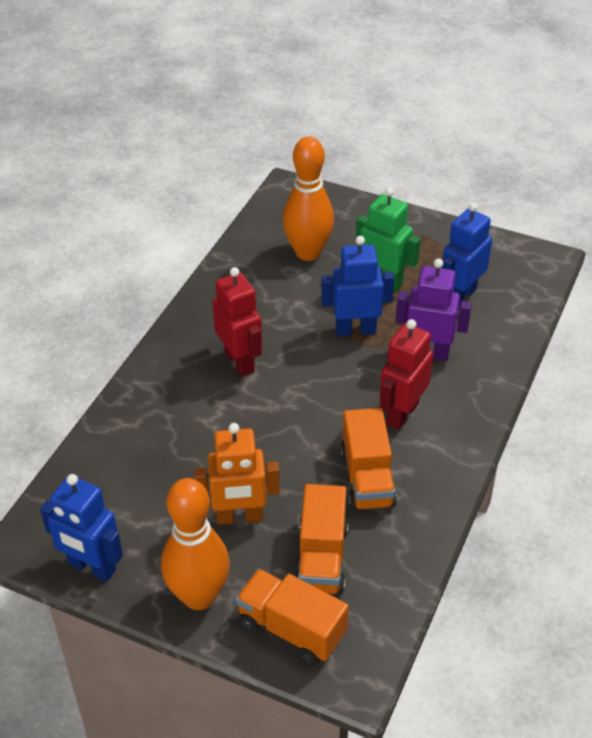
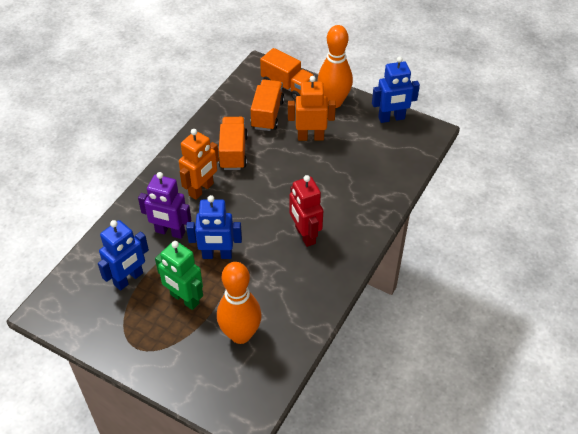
camera: 175 degrees left, 5 degrees up
(91, 567) = (391, 118): blue robot -> blue robot turned 135 degrees clockwise
(402, 414) = (201, 189): red robot -> orange robot

